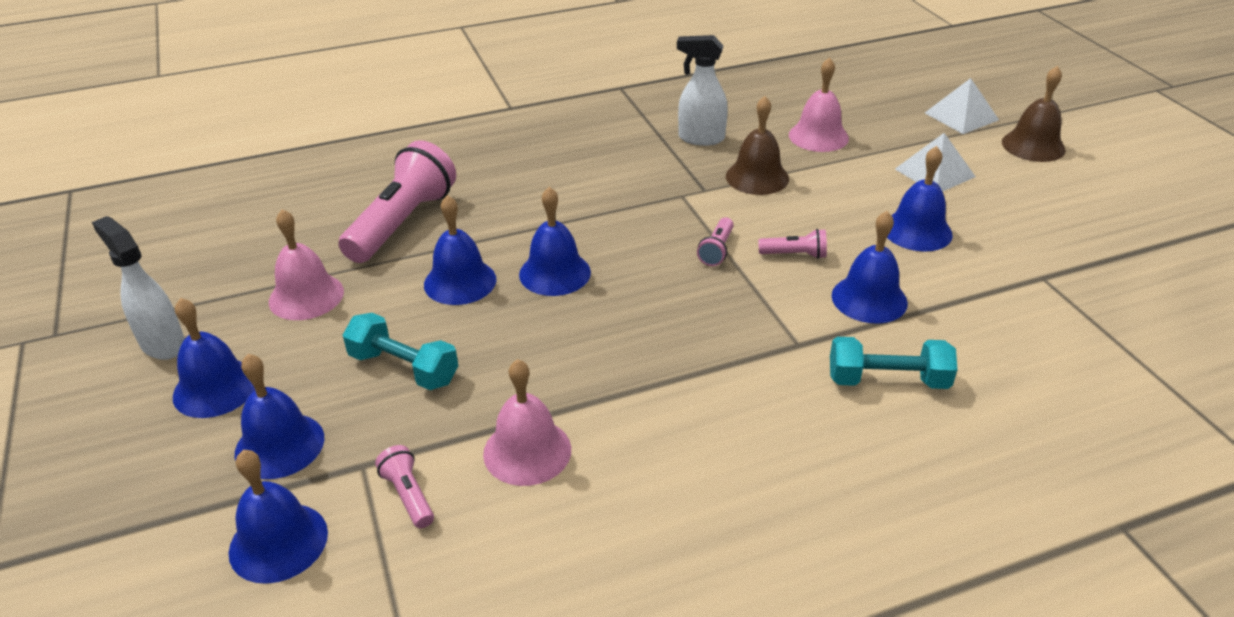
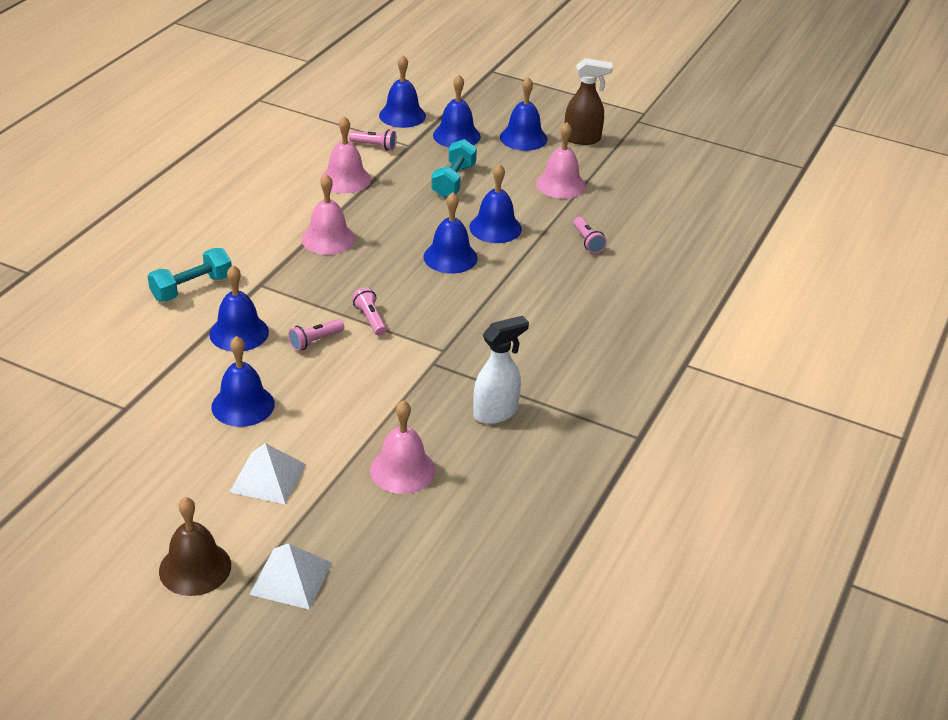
camera: 135 degrees right, 0 degrees up
(162, 344) = (582, 139): white spray bottle -> brown spray bottle
(402, 223) = (587, 242): pink flashlight -> pink flashlight, size x0.44
(404, 368) = (453, 181): turquoise dumbbell -> turquoise dumbbell turned 60 degrees counterclockwise
(658, 364) = (328, 239): none -> pink bell
(757, 177) = (408, 395): brown bell -> none

